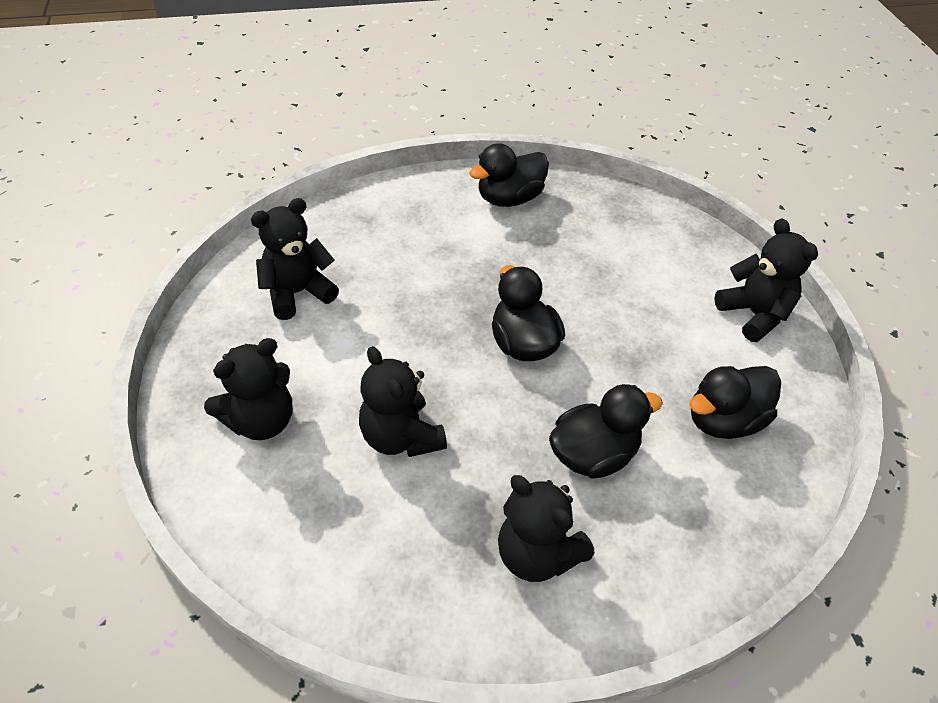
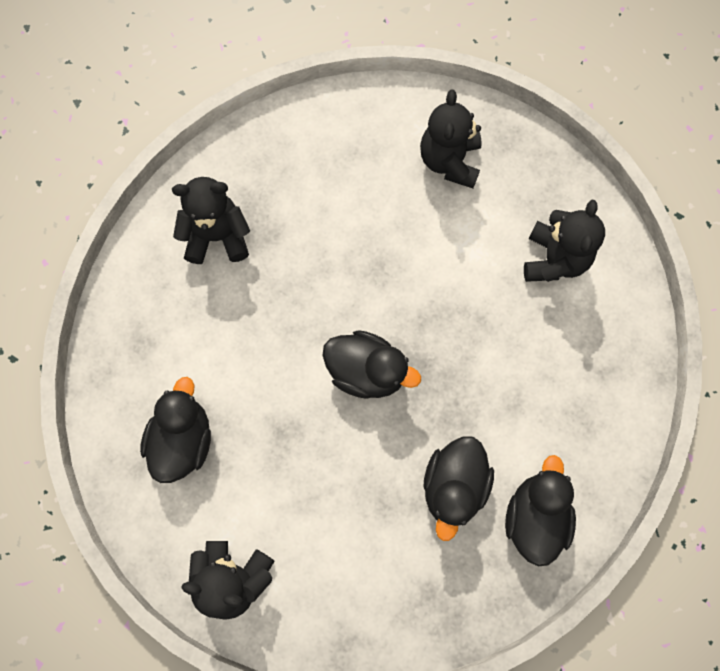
camera: 135 degrees right, 25 degrees up
(401, 437) = (363, 229): black teddy bear -> none
(593, 455) = (242, 329): black duck -> black duck (454, 486)

